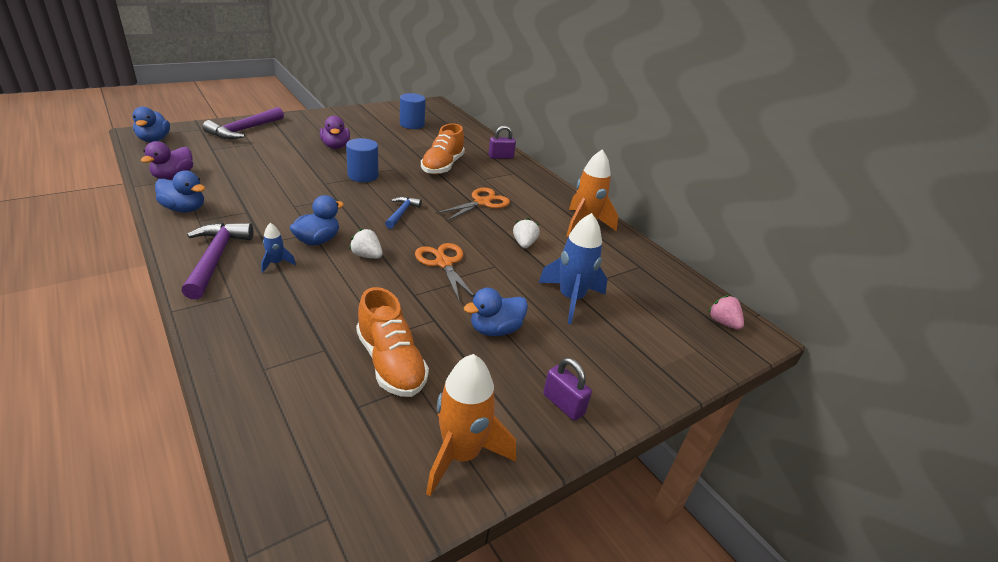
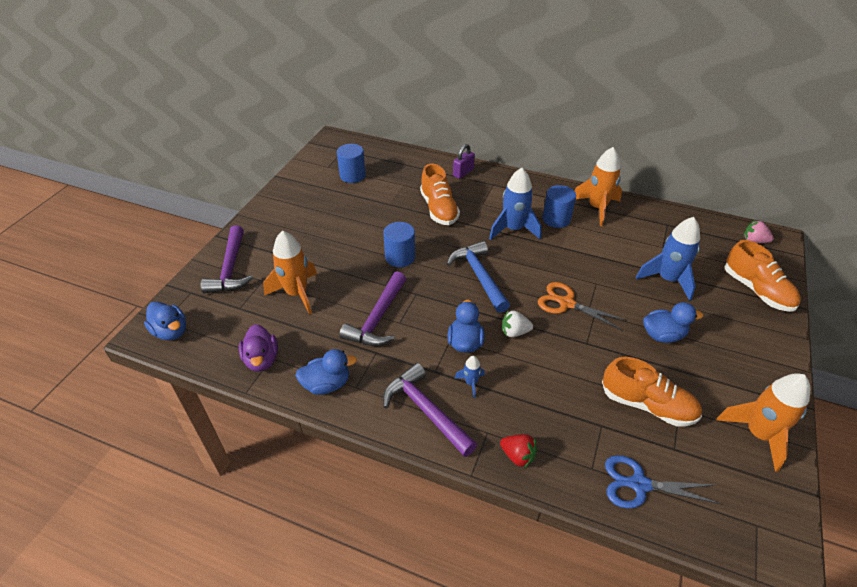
camera: 30 degrees left, 10 degrees up
(224, 323) = (517, 456): none -> red strawberry
(258, 159) = (297, 293): none -> orange rocket
(280, 407) = (639, 484): none -> blue scissors
(284, 196) = (378, 318): none -> purple hammer
(335, 146) = (333, 239): purple duck -> none
(401, 213) = (479, 276): blue hammer -> blue hammer, size x1.70
(482, 202) = (513, 229): orange scissors -> blue rocket
(495, 329) = (662, 335): blue duck -> blue duck turned 120 degrees counterclockwise
(524, 244) = (587, 251): white strawberry -> none
(532, 214) = (556, 219): none -> blue cylinder
(563, 404) = (757, 361): purple padlock -> none
(660, 356) = (757, 290): none -> orange shoe

